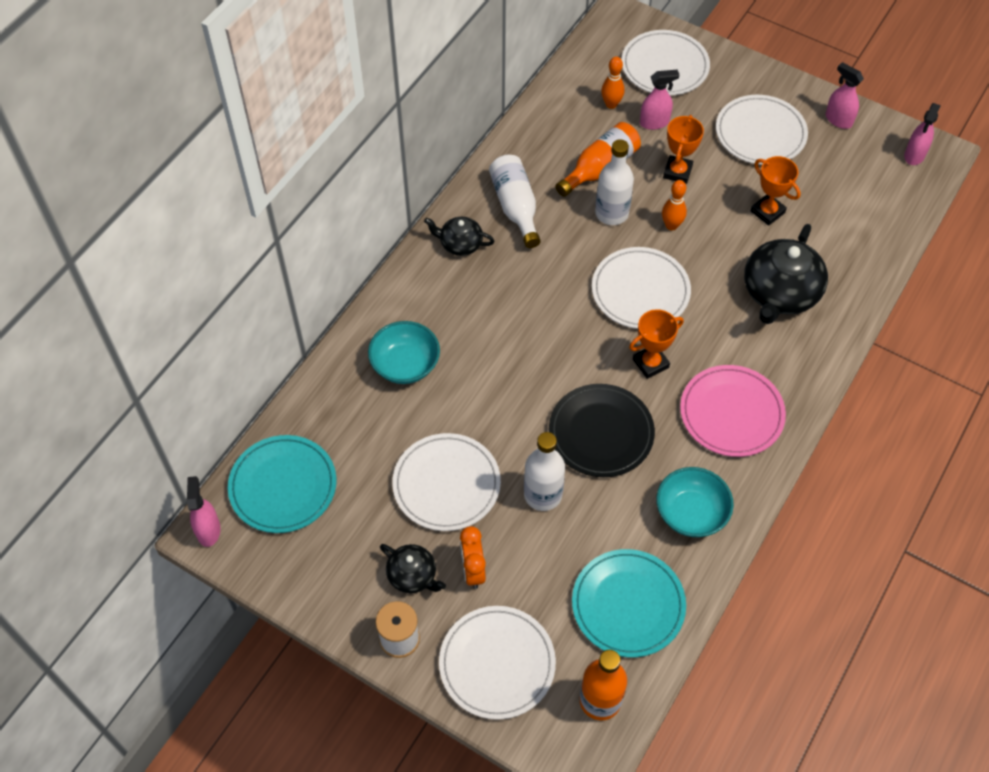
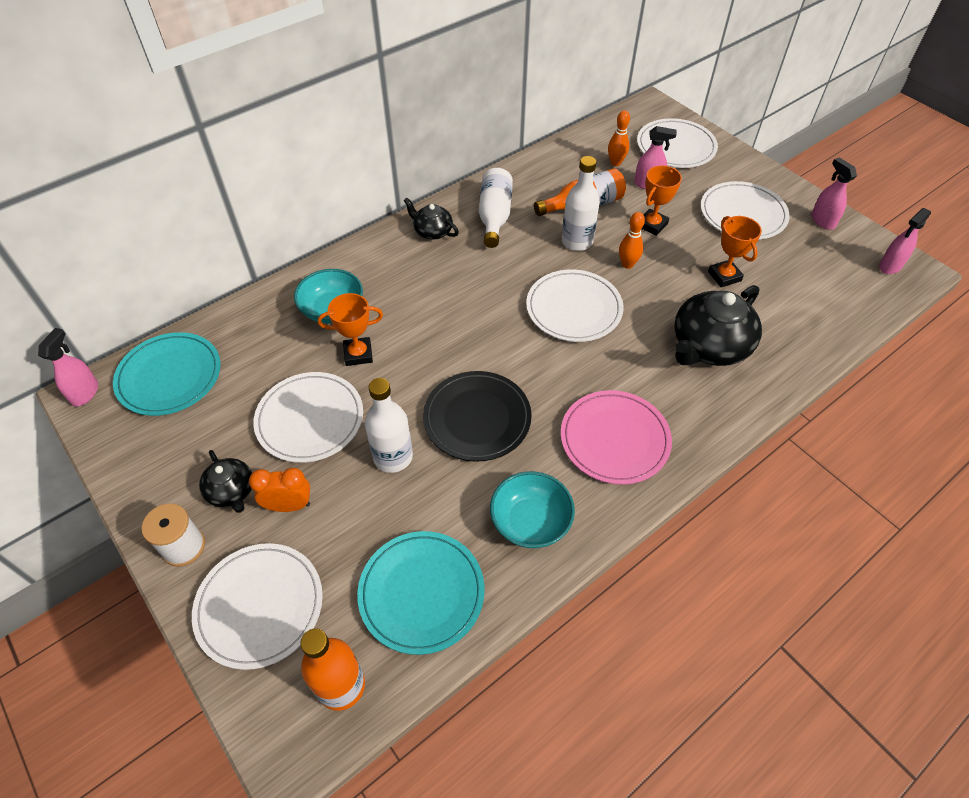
camera: 20 degrees right, 5 degrees down
(473, 570) = (289, 505): orange clock -> orange clock turned 75 degrees clockwise
(650, 363) = (554, 371): orange trophy -> orange trophy (358, 354)

